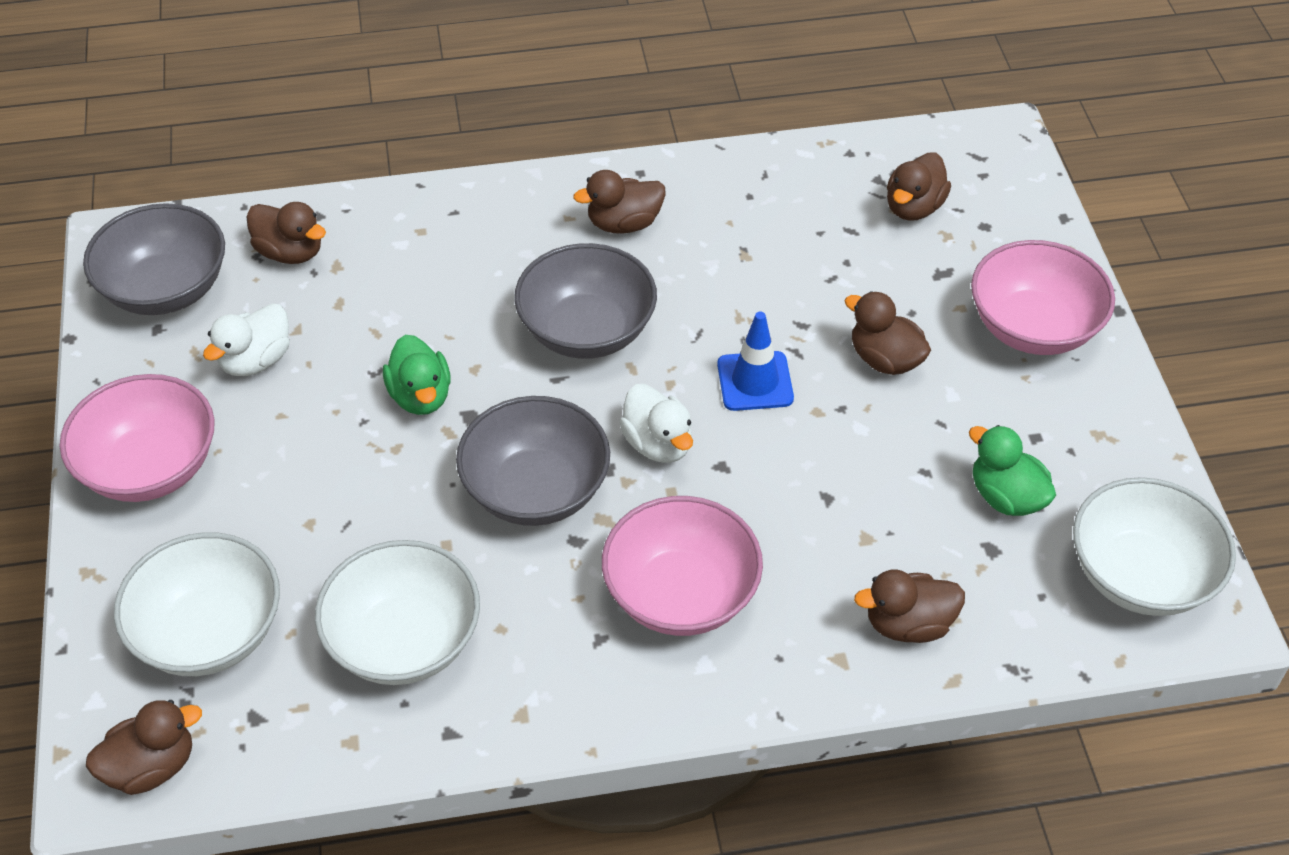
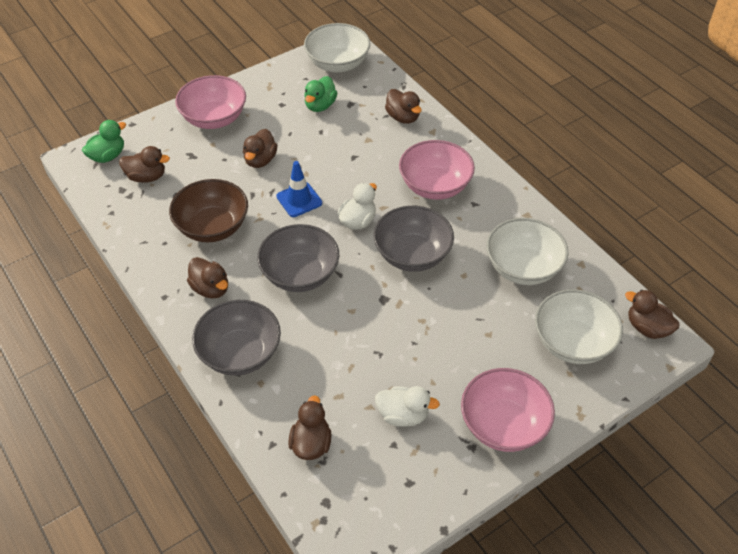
camera: 115 degrees left, 0 degrees up
(166, 289) = (376, 497): grey bowl -> grey bowl (240, 353)
(420, 396) = (383, 325): green duck -> green duck (108, 156)
(752, 257) = (212, 227): none -> brown bowl

